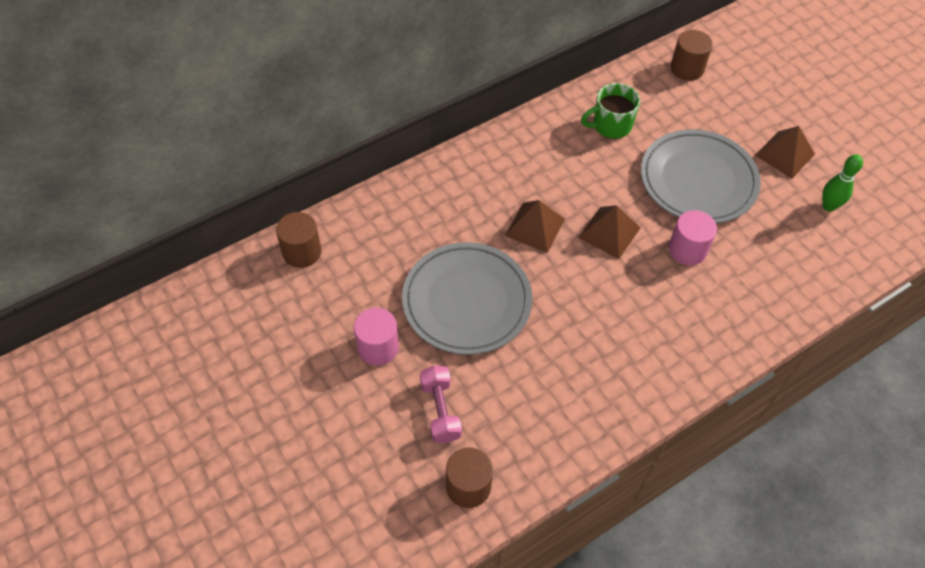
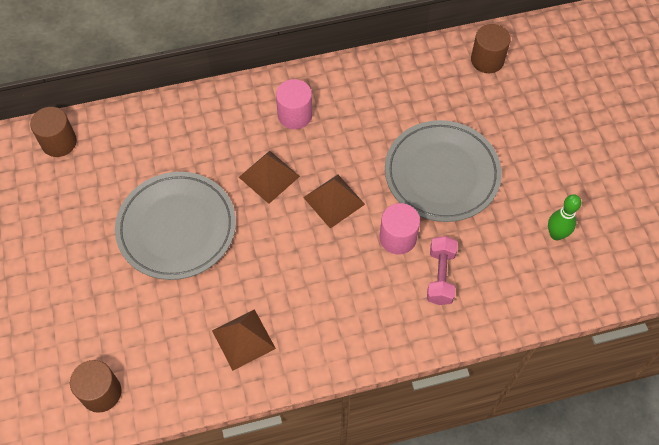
camera: 20 degrees right, 5 degrees up
(378, 347) = (83, 247): pink cylinder -> pink cylinder (295, 115)
(440, 411) = (109, 319): pink dumbbell -> pink dumbbell (440, 276)
(610, 125) = (386, 98): green mug -> none
(785, 154) = (539, 171): brown pyramid -> brown pyramid (243, 339)

